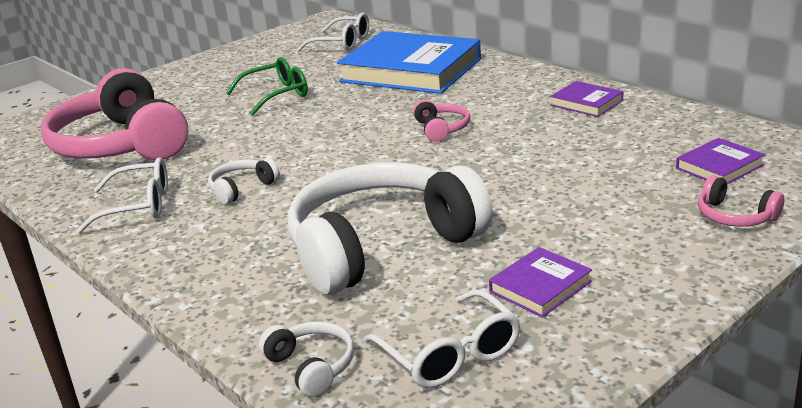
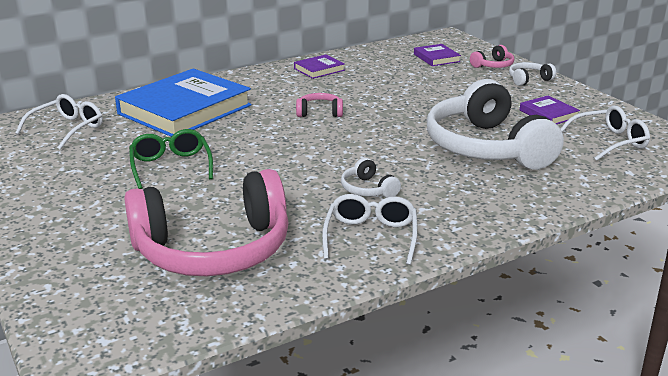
camera: 80 degrees left, 0 degrees up
(311, 367) = (618, 177): white headphones -> white headphones (529, 80)

